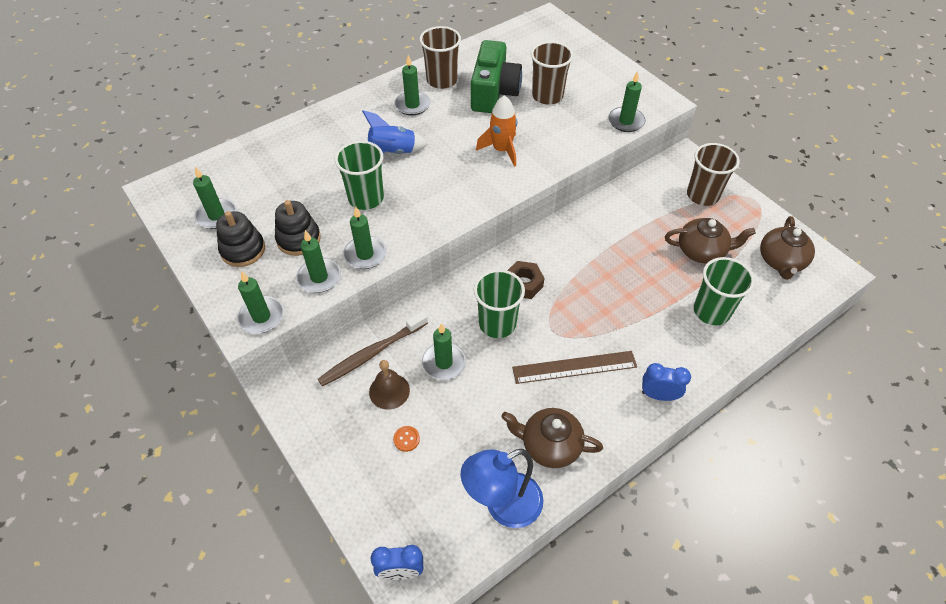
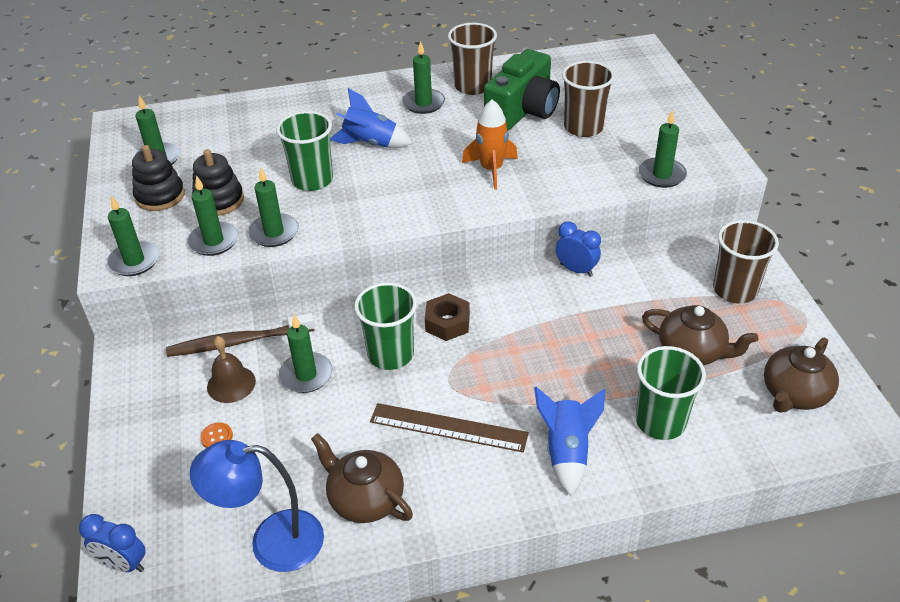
camera: 25 degrees right, 10 degrees down
(658, 395) = (530, 491): blue clock -> blue clock (576, 270)
(665, 356) = (567, 452): none -> blue rocket

